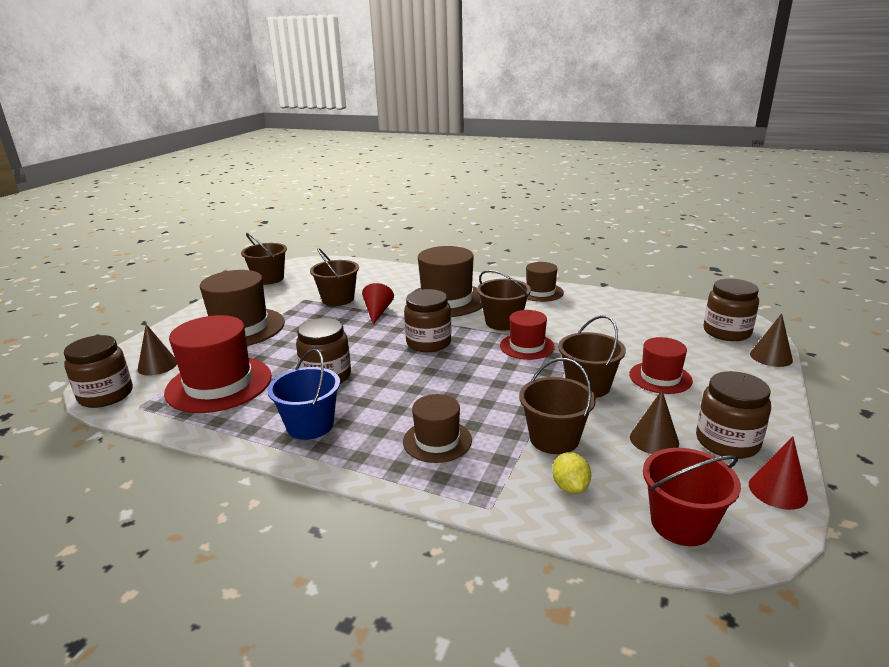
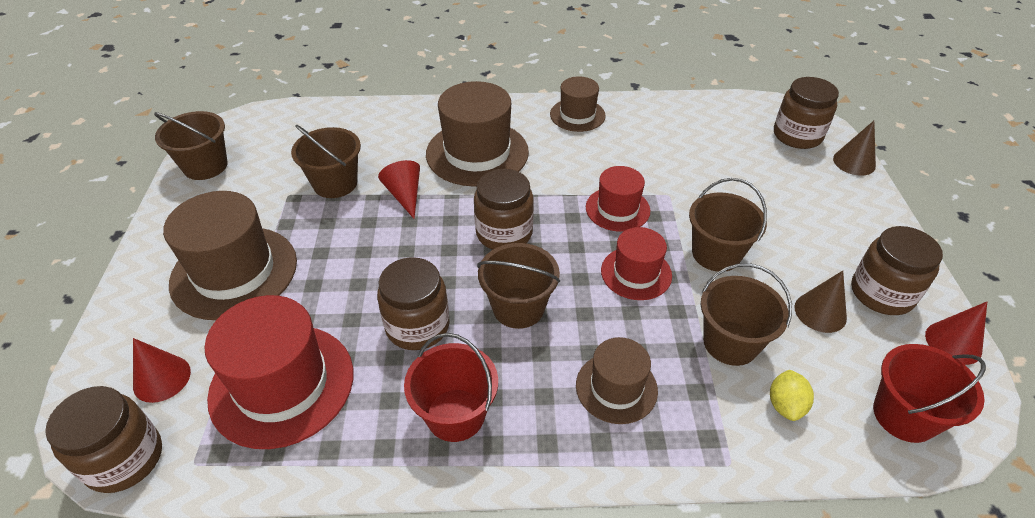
camera: 25 degrees left, 20 degrees up
(157, 365) = (162, 378): brown cone -> red cone
(310, 425) = (455, 415): blue bucket -> red bucket
(503, 322) = (567, 176): brown bucket -> brown bucket (518, 307)
(570, 487) = (785, 405): yellow lemon -> yellow lemon turned 45 degrees clockwise
(660, 377) = (775, 220): red hat -> red hat (636, 273)

